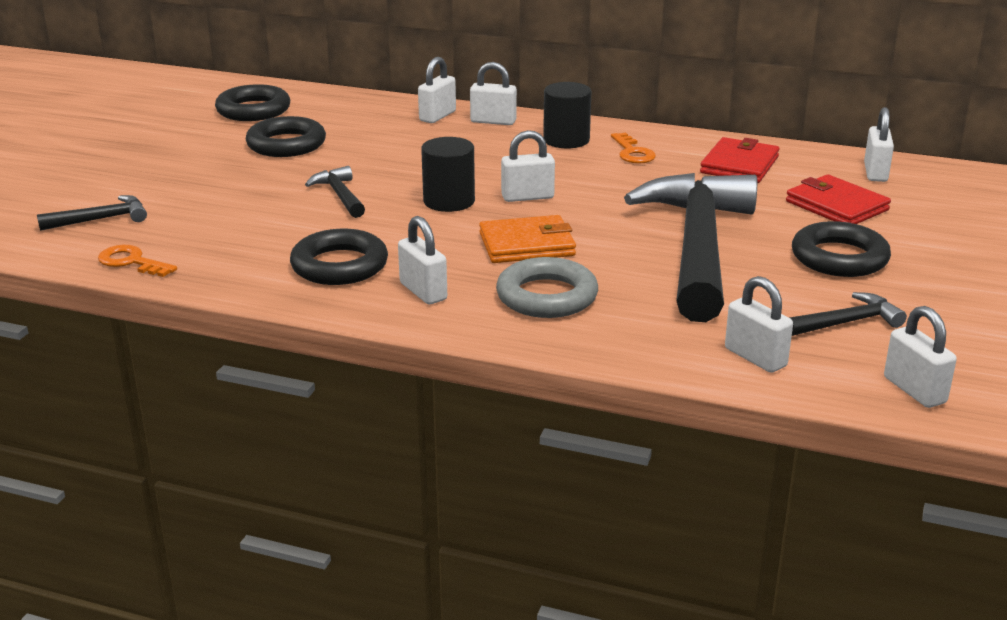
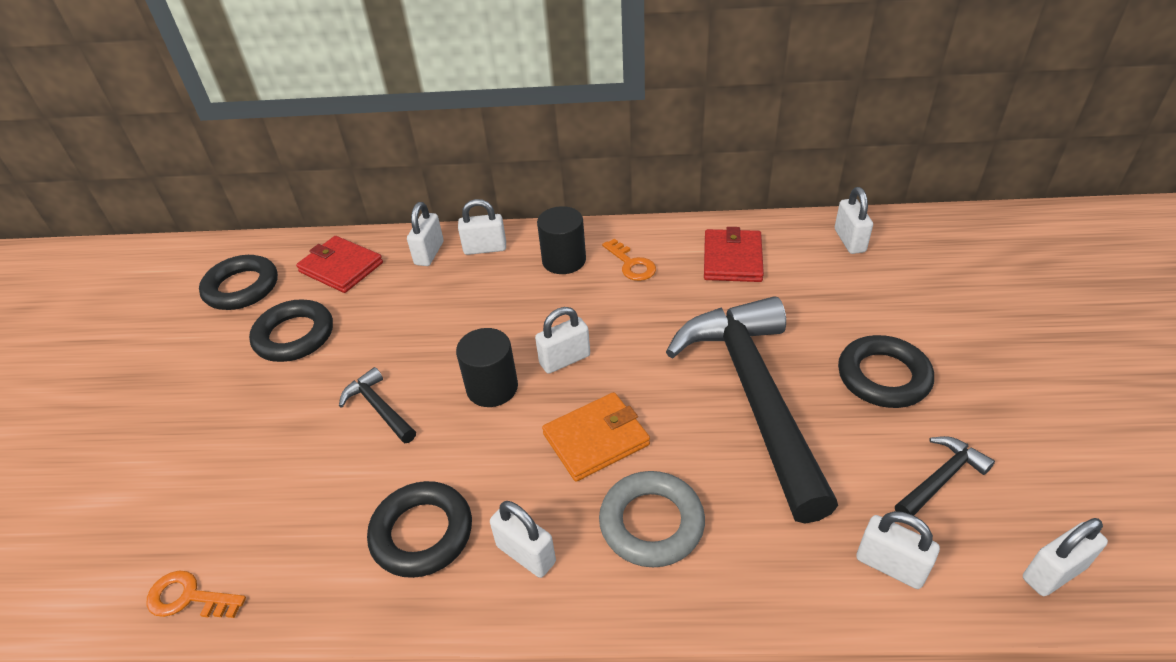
camera: 15 degrees left, 15 degrees up
(101, 219) = (130, 525): black hammer -> none
(836, 206) = (842, 298): red wallet -> red wallet (341, 267)
(914, 390) = (1053, 573): white padlock -> white padlock turned 75 degrees counterclockwise

